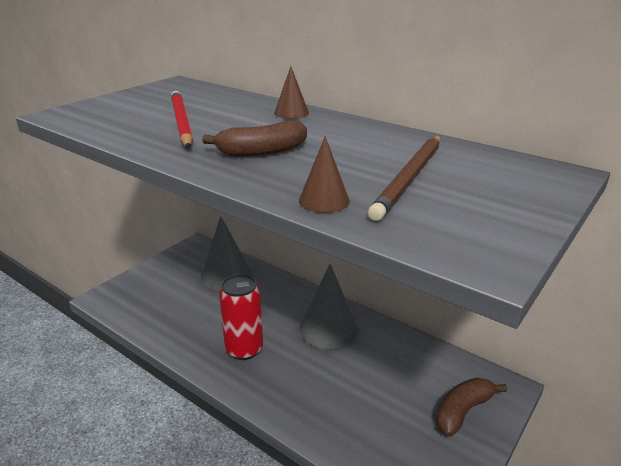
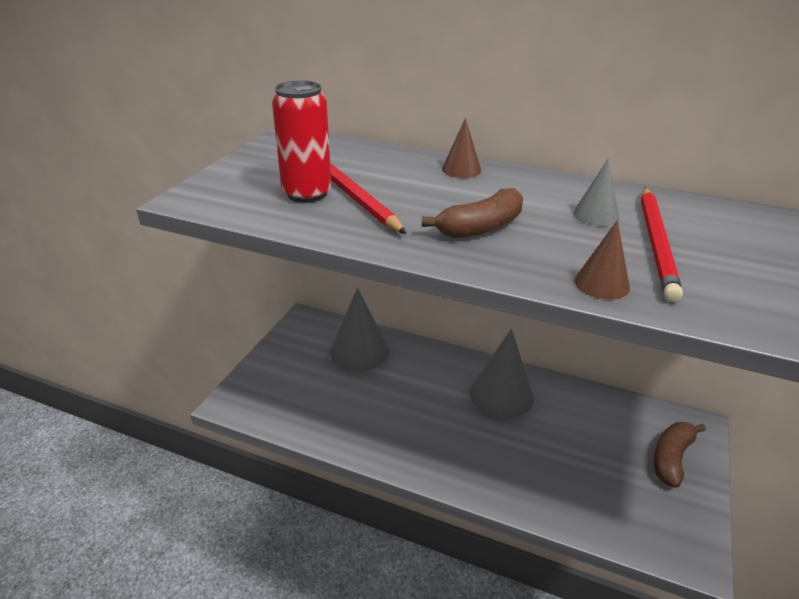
camera: 15 degrees left, 5 degrees up
(244, 349) = (427, 435): red can -> red can (307, 194)
(376, 152) = (596, 215): none -> grey cone
(410, 178) = (656, 244): brown pencil -> red pencil

